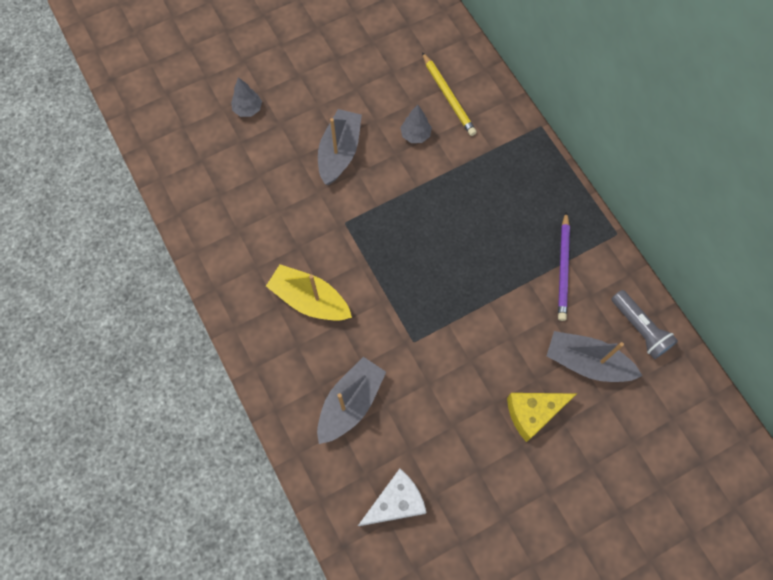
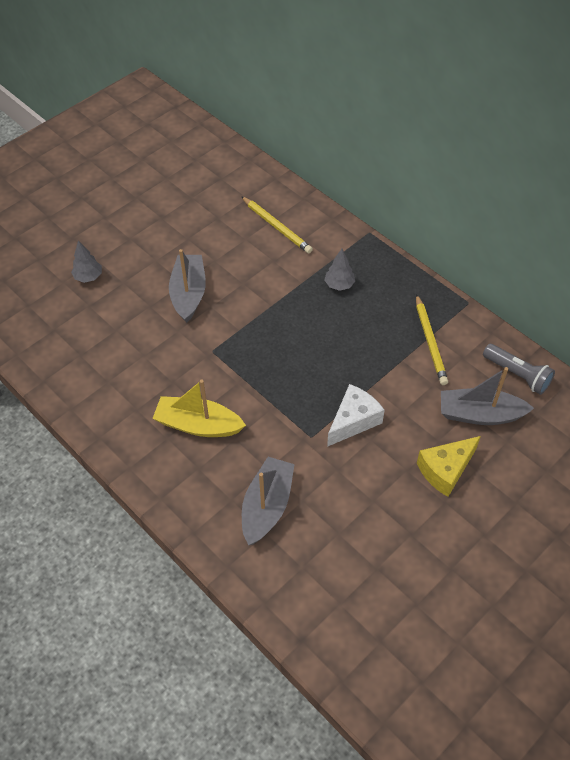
camera: 15 degrees left, 15 degrees down
(396, 502) = (340, 584): white cheese -> white cheese (353, 421)
(415, 135) = (256, 264): grey tree -> grey tree (339, 285)
(563, 268) = (430, 341): purple pencil -> yellow pencil

